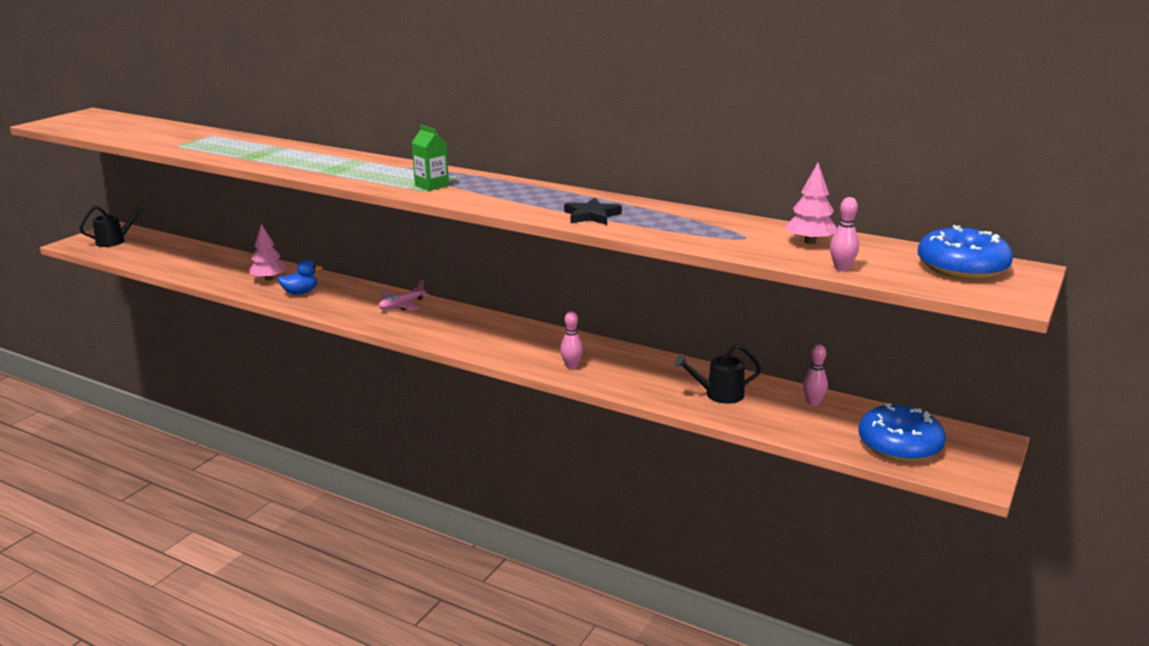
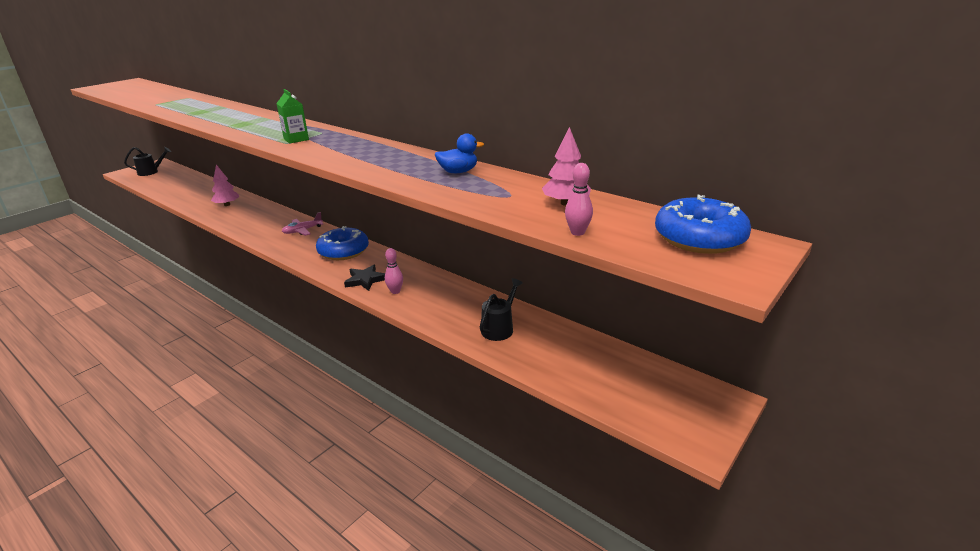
camera: 10 degrees right, 5 degrees up
(300, 293) = (240, 216): blue duck -> blue duck (458, 172)
(591, 215) = (395, 169): black star -> black star (365, 280)
(718, 394) = (499, 328): black watering can -> black watering can turned 120 degrees clockwise
(813, 402) = (577, 343): pink bowling pin -> none
(899, 445) = (637, 395): blue donut -> blue donut (343, 251)

